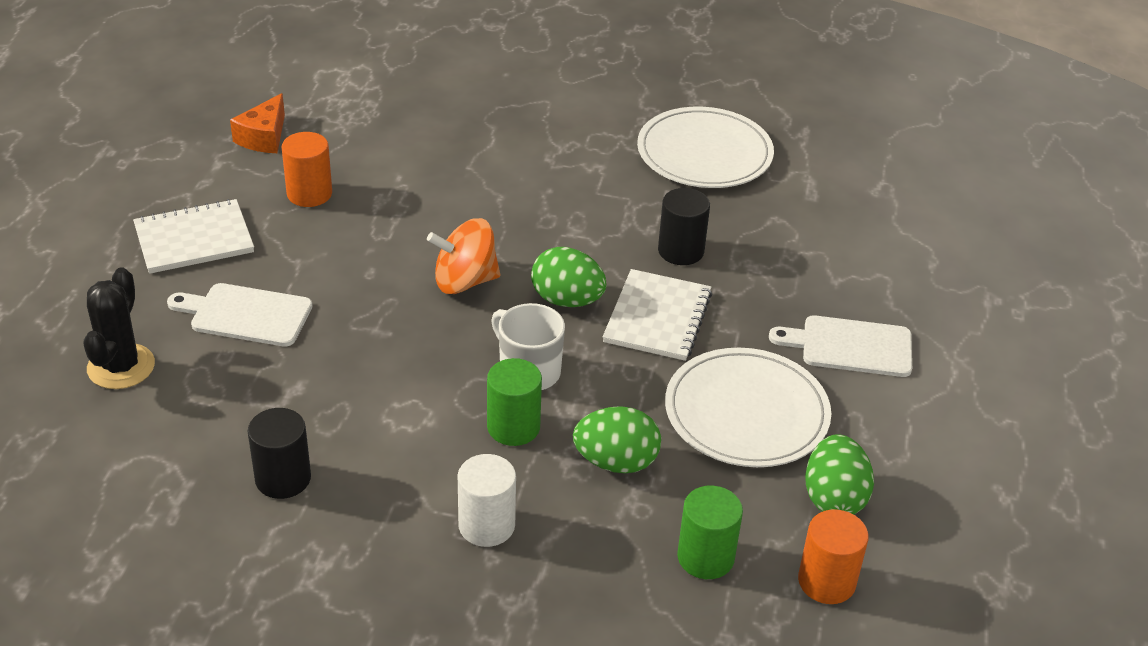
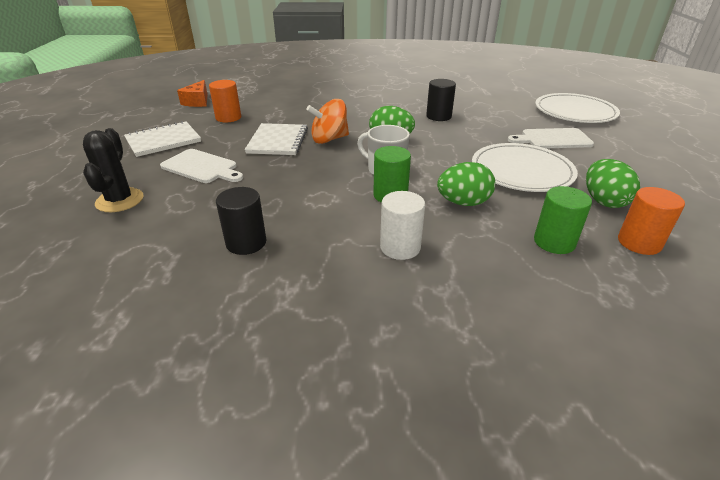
camera: 10 degrees left, 5 degrees down
(246, 315) = (202, 167): white cutting board -> white cutting board turned 150 degrees counterclockwise
(657, 317) = (444, 140): white notebook -> white notebook (278, 141)
(704, 153) = (427, 86): white plate -> white plate (575, 112)

